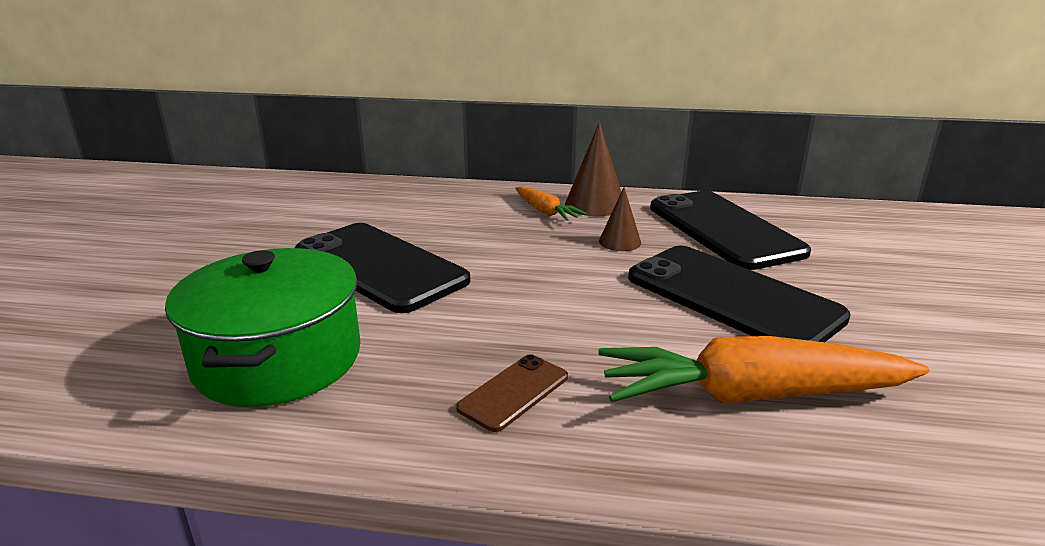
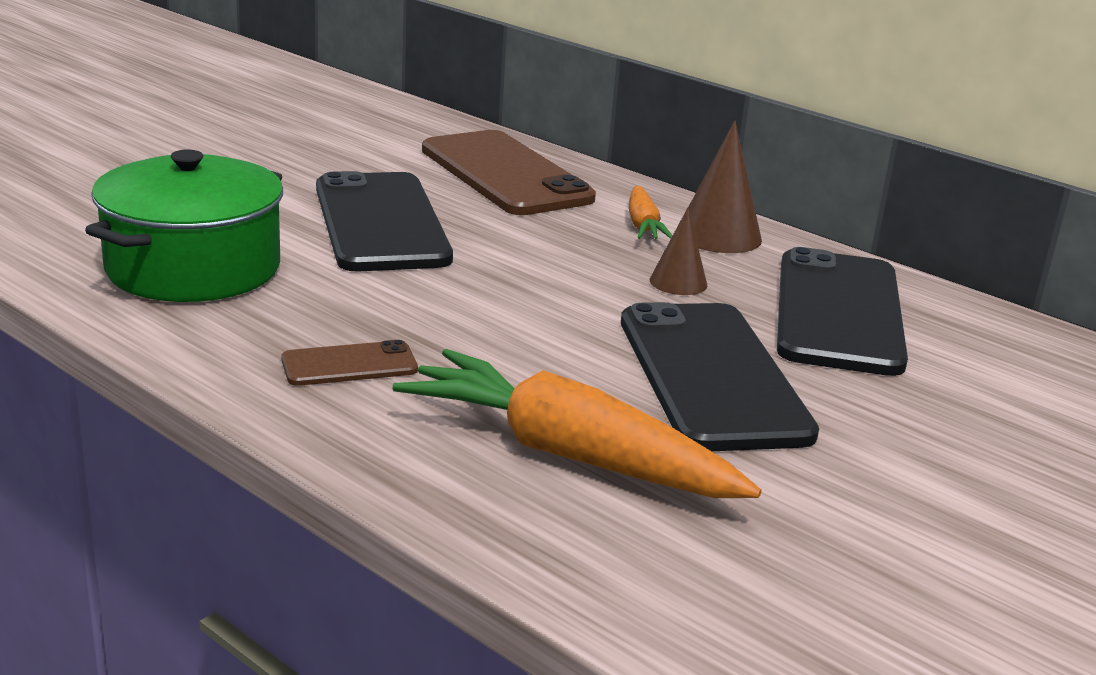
camera: 30 degrees right, 0 degrees up
(415, 205) = (505, 174): none -> brown phone

